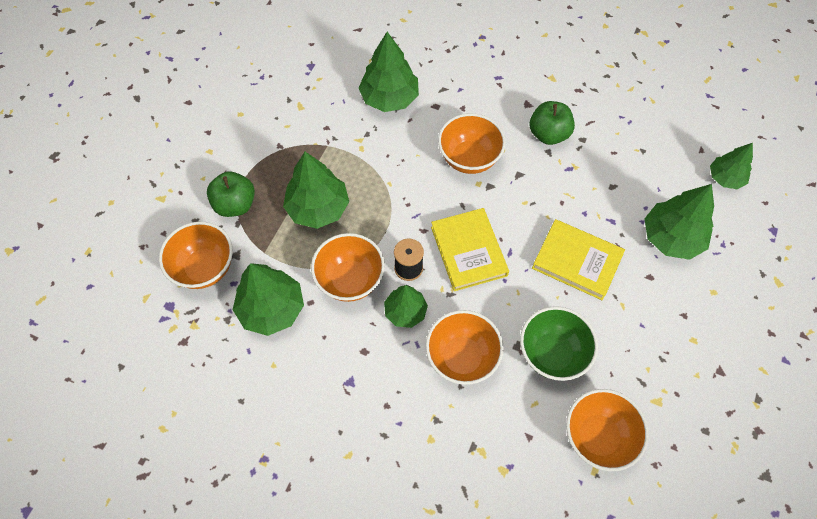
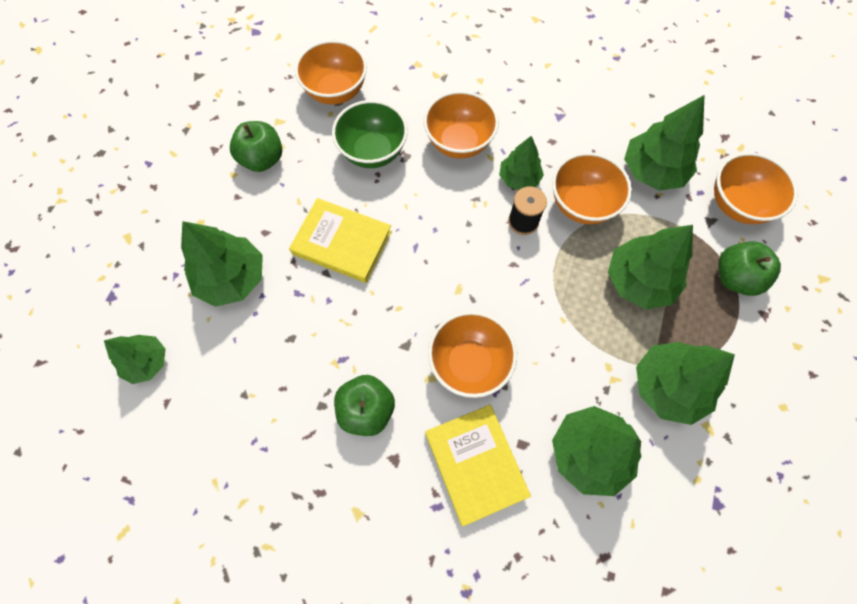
camera: 175 degrees right, 5 degrees up
(320, 132) = (667, 386): none -> green tree
(468, 251) = (460, 244): yellow book -> yellow book (475, 464)
(666, 355) = (262, 159): none -> green apple

